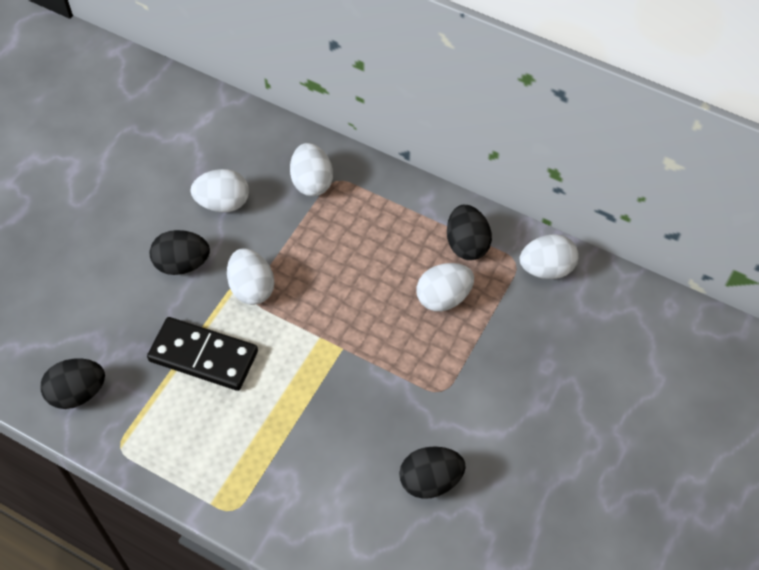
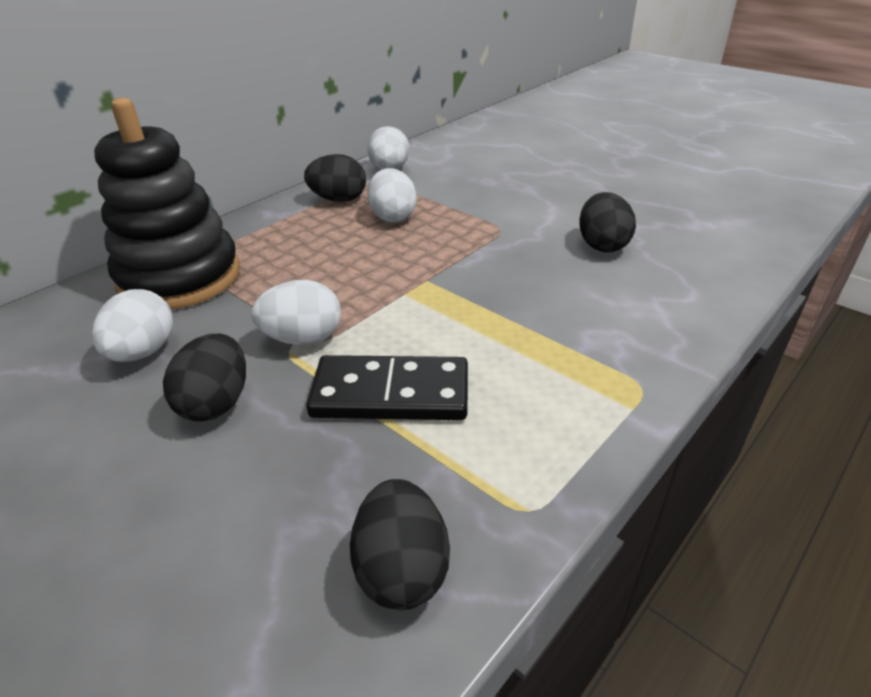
camera: 75 degrees left, 20 degrees down
(203, 356) = (390, 394): black domino -> black domino turned 60 degrees clockwise
(311, 182) = (180, 277): white egg -> black stacking toy

